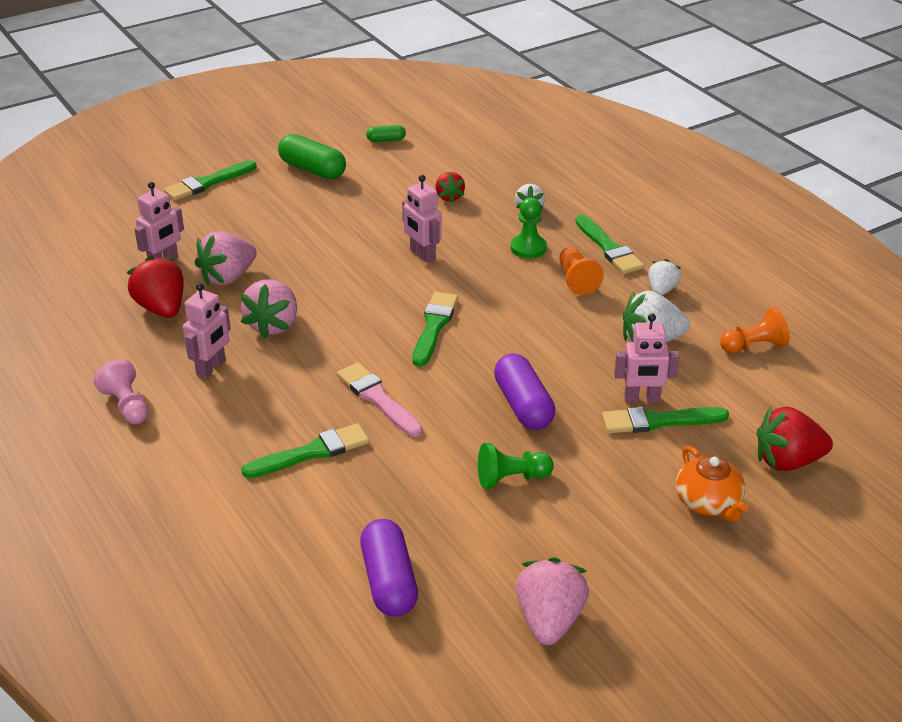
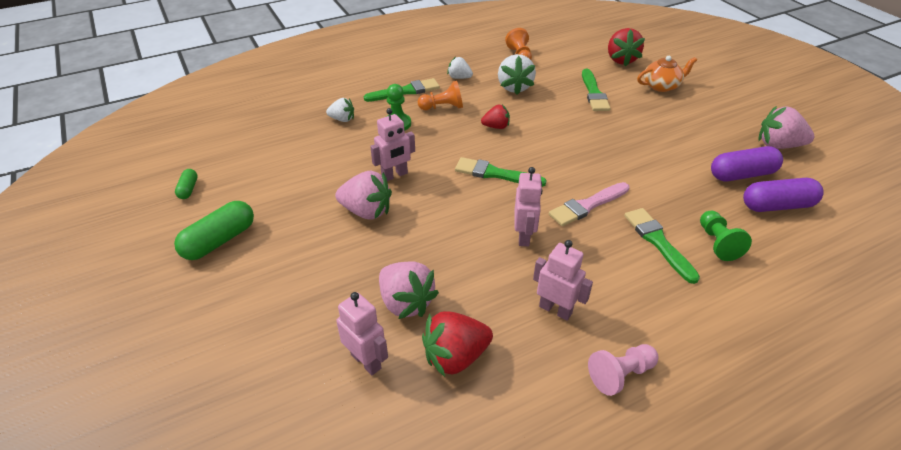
camera: 85 degrees left, 5 degrees up
(207, 183) = (206, 329): green brush -> none
(273, 325) = (490, 267): pink strawberry -> pink strawberry (366, 211)
(449, 197) = (308, 157): red strawberry -> red strawberry (496, 127)
(511, 478) = (661, 150): green pawn -> green pawn (717, 243)
(523, 405) = (586, 140): purple capsule -> purple capsule (742, 174)
(642, 399) = (574, 96): pink robot -> pink robot (524, 236)

